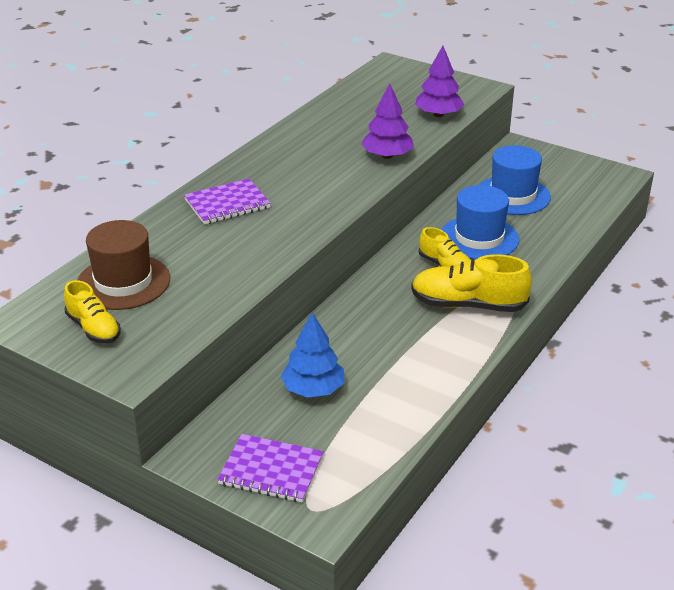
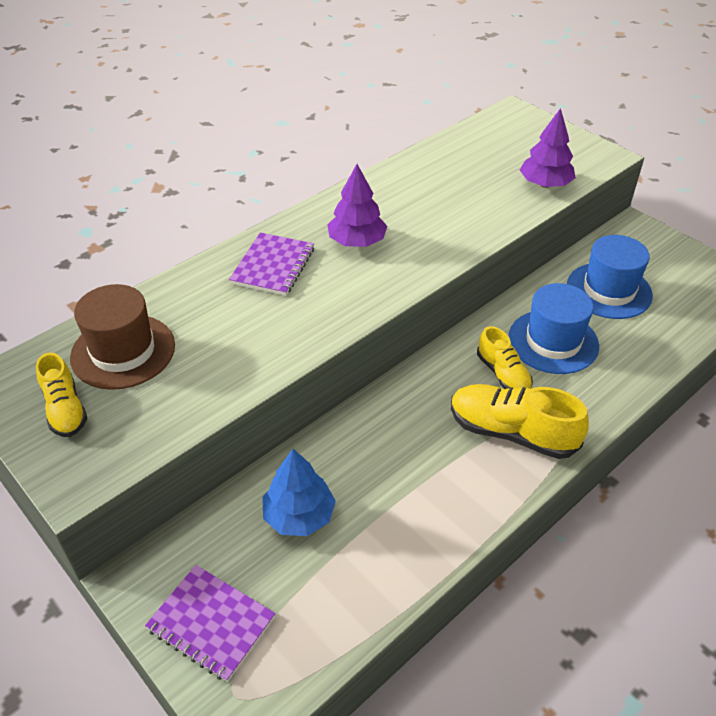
camera: 15 degrees right, 10 degrees up
(227, 204) = (273, 266): purple notebook -> purple notebook turned 60 degrees counterclockwise
(387, 156) = (469, 230): purple tree -> purple tree (357, 242)

